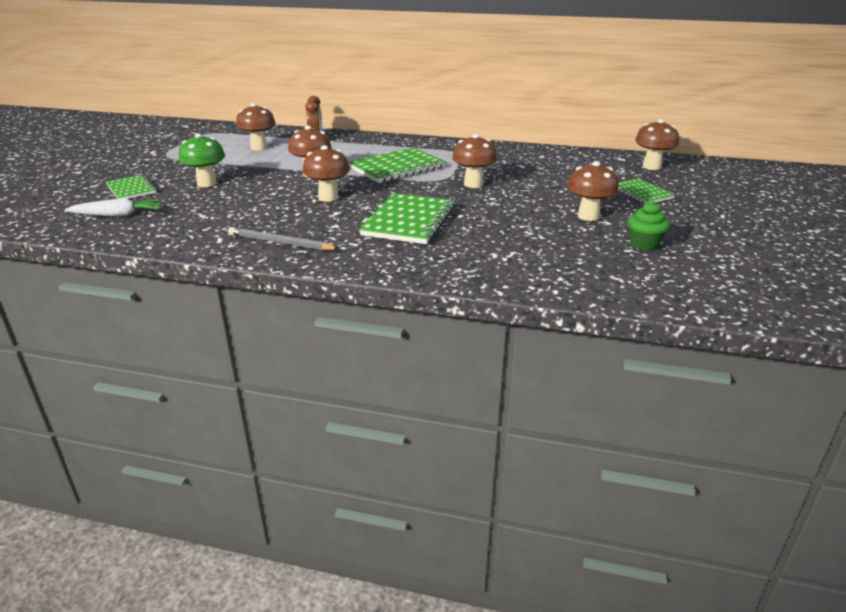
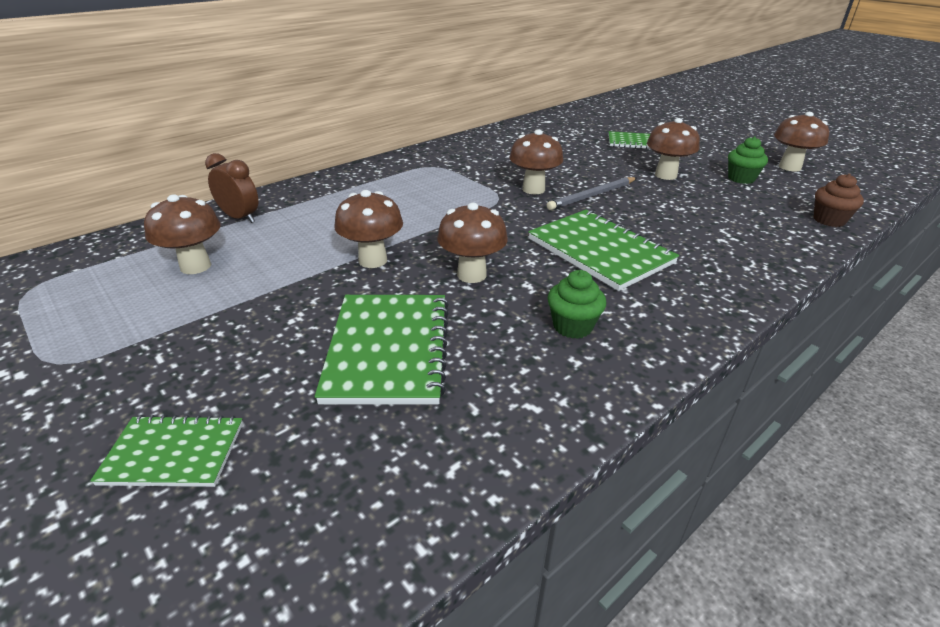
camera: 55 degrees left, 5 degrees up
(118, 215) = (293, 507): white carrot -> none
(207, 183) = (278, 355): green mushroom -> none
(280, 243) = (592, 355): grey pencil -> grey pencil (592, 196)
(304, 232) = (572, 326): none -> green cupcake
(397, 168) = (431, 207): green notebook -> green notebook (388, 349)
(615, 291) = (829, 220): none -> brown cupcake
(651, 166) = (580, 120): brown mushroom -> brown mushroom (789, 167)

